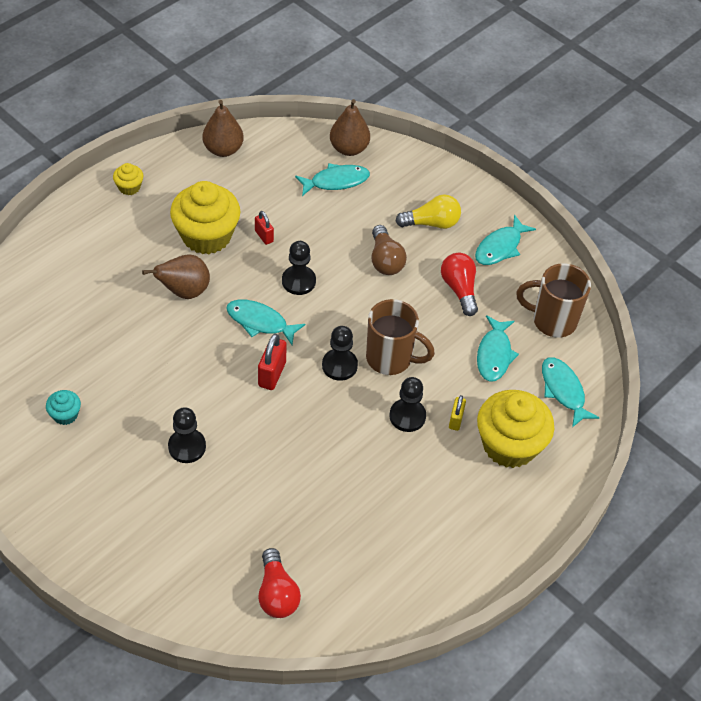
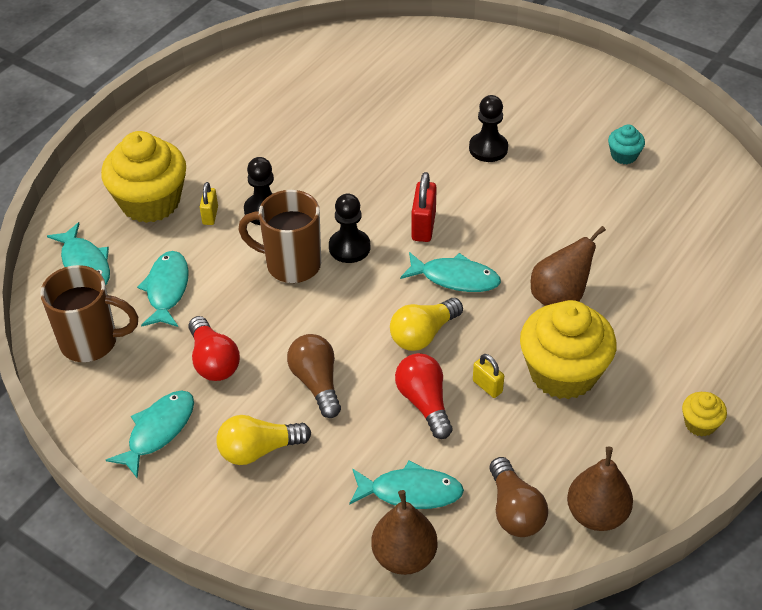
camera: 175 degrees right, 5 degrees down
(264, 236) = (487, 386): red padlock -> yellow padlock
(273, 160) = (514, 510): none -> brown light bulb
(277, 593) = (364, 60): red light bulb -> red light bulb (424, 403)
(298, 281) = (423, 334): black pawn -> yellow light bulb
(336, 181) = (410, 492): turquoise fish -> turquoise fish turned 150 degrees counterclockwise

